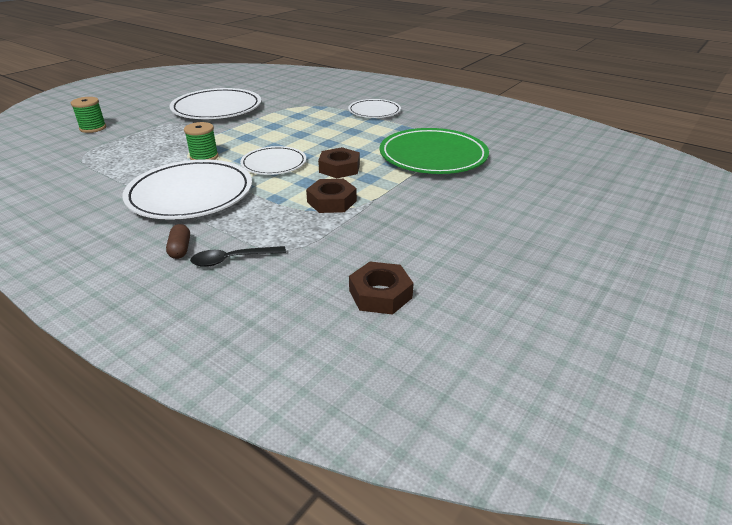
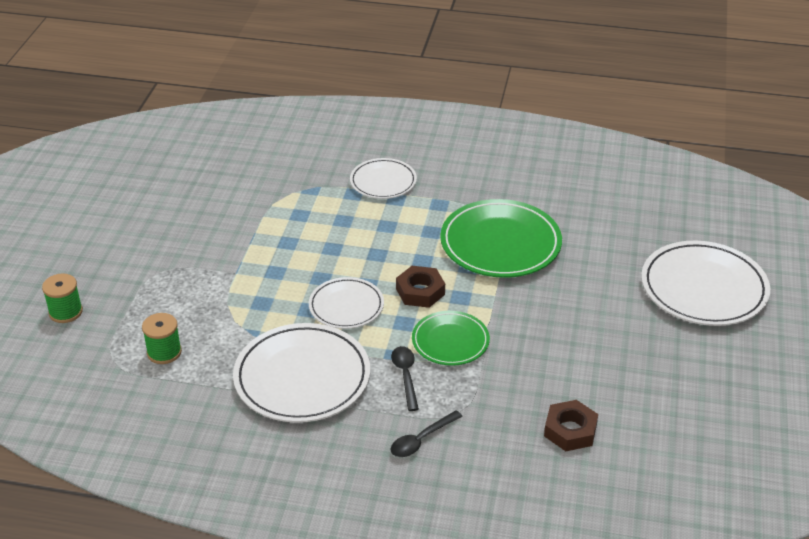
camera: 25 degrees left, 5 degrees up
(180, 249) = (363, 445): brown capsule -> none
(204, 157) = (259, 319): green spool -> green spool (164, 352)
(217, 108) = (185, 229): white plate -> white plate (703, 288)
(270, 213) = (405, 376): none -> black spoon
(332, 201) = (450, 341): brown nut -> green plate

